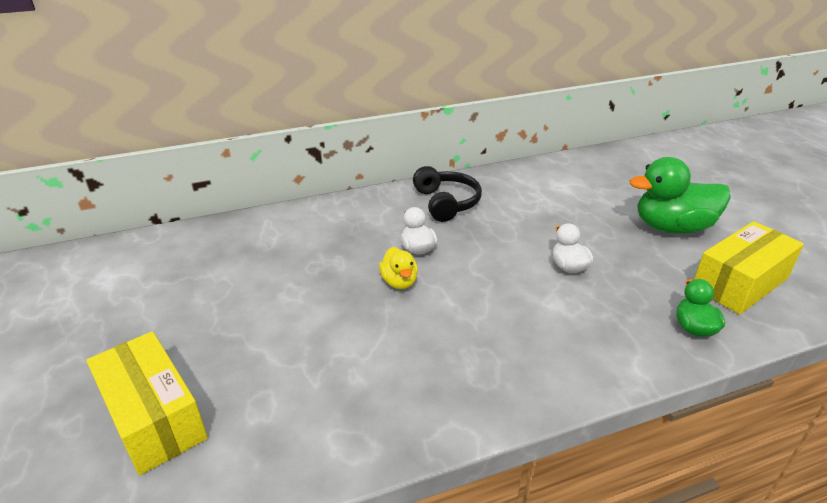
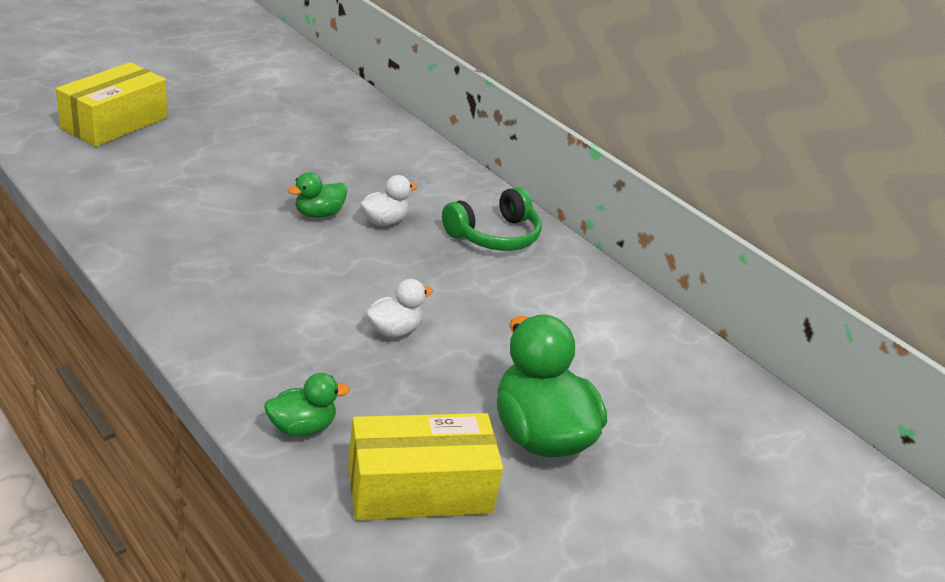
camera: 65 degrees right, 0 degrees up
(399, 282) = (318, 214): yellow duck -> green duck
(446, 203) = (494, 235): black headphones -> green headphones
(739, 283) = (419, 488): yellow box -> yellow box turned 45 degrees counterclockwise

